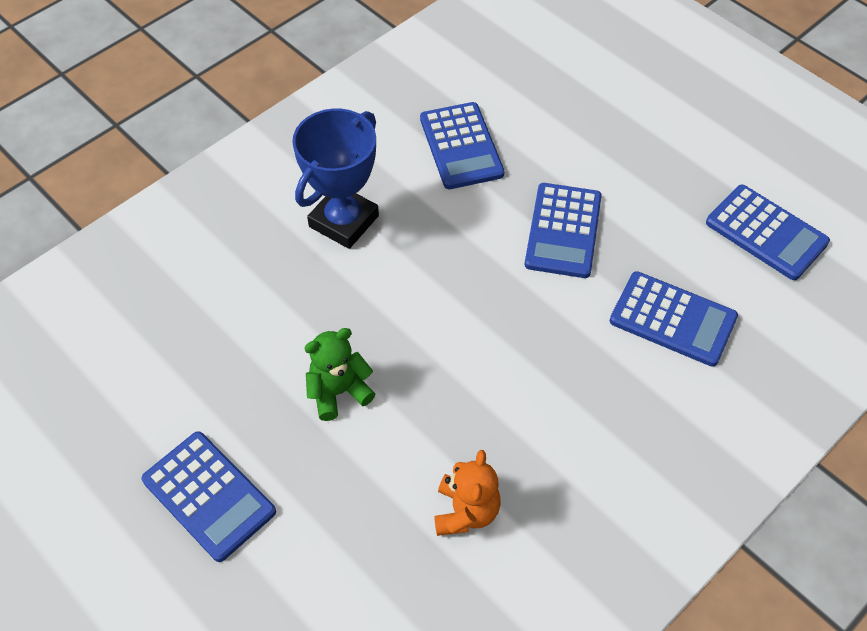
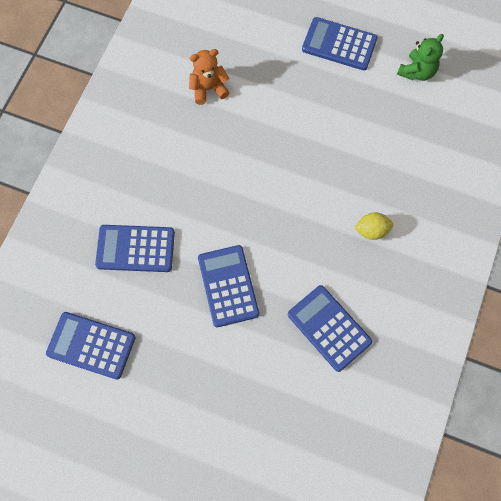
camera: 155 degrees right, 15 degrees up
(338, 392) = (308, 121): green teddy bear -> green teddy bear (417, 72)
(343, 221) = (371, 230): blue trophy -> yellow lemon
(466, 511) = (208, 88): orange teddy bear -> orange teddy bear turned 90 degrees clockwise

